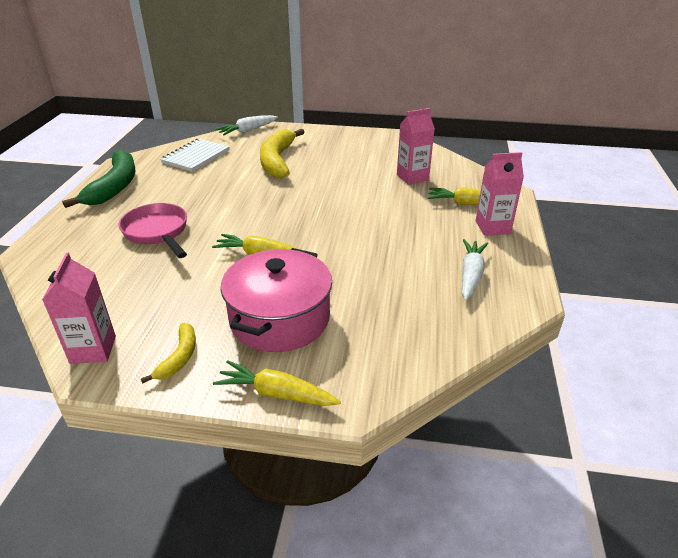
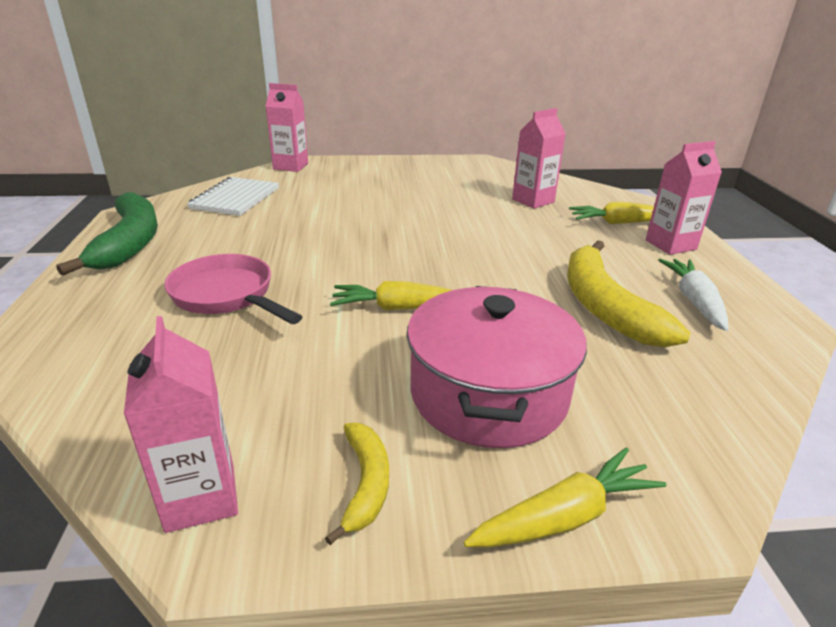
camera: 15 degrees left, 5 degrees down
(247, 131) = (290, 166): white carrot -> pink carton
(276, 393) = (565, 516): yellow carrot -> yellow carrot turned 150 degrees clockwise
(277, 160) = (351, 195): yellow banana -> yellow banana (605, 306)

